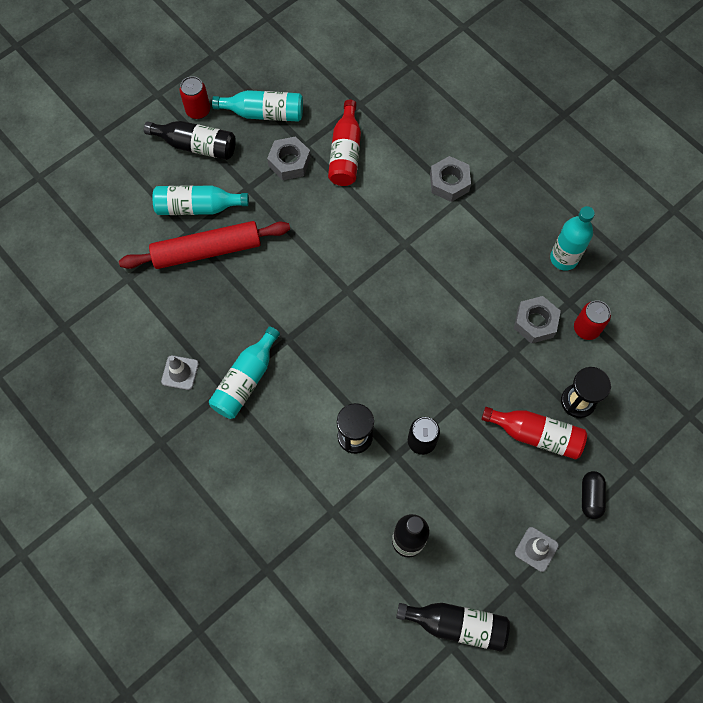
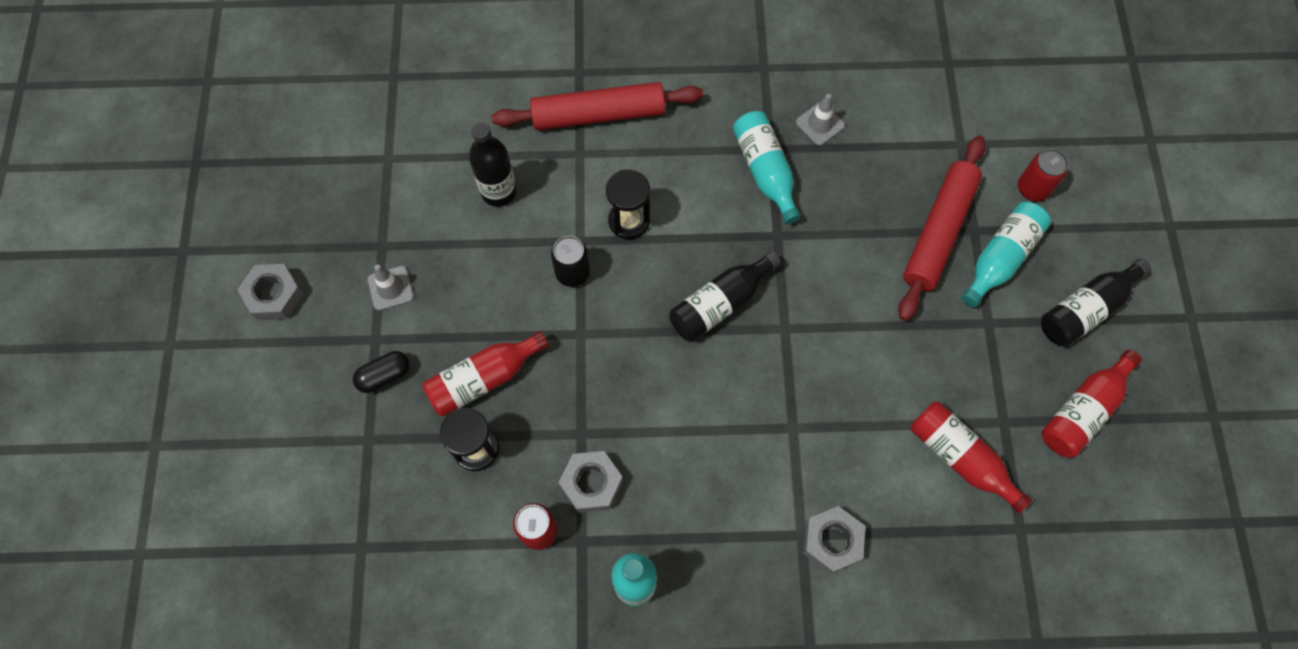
camera: 130 degrees right, 0 degrees up
(198, 110) = (1136, 344): red can -> red can (1032, 188)
(264, 113) = (1083, 411): turquoise bottle -> red bottle
(289, 162) = (992, 388): grey nut -> grey nut (274, 295)
(291, 525) = (598, 114): none -> red rolling pin
(457, 624) = (399, 175): black bottle -> black bottle (720, 303)
(590, 497) = (384, 376): black capsule -> black capsule turned 75 degrees counterclockwise

